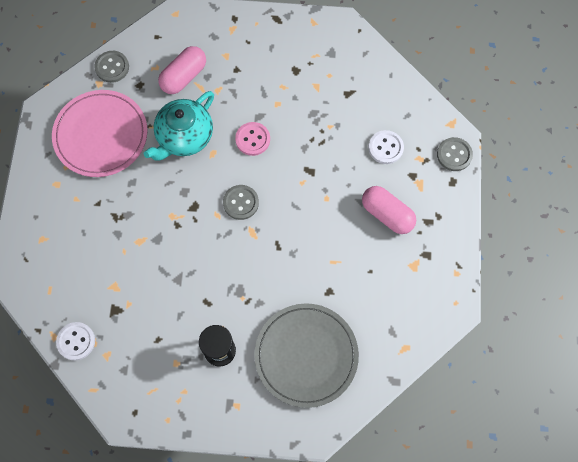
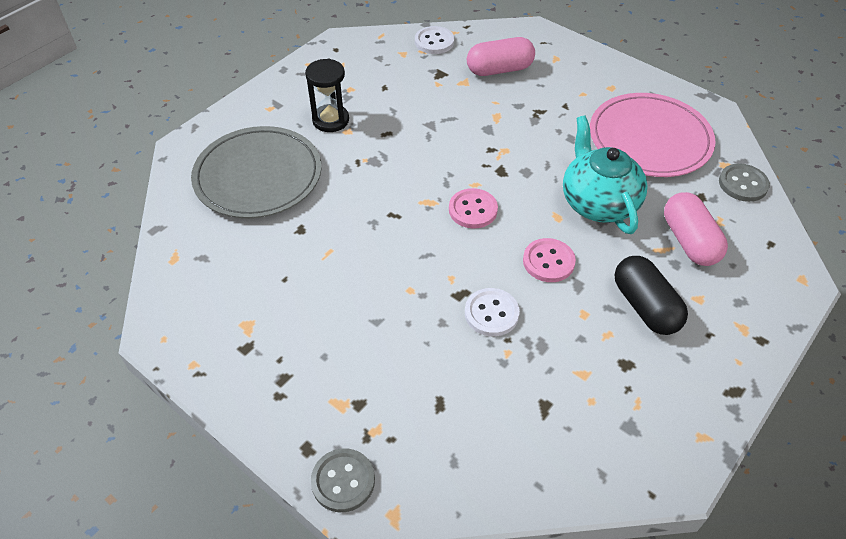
camera: 125 degrees right, 20 degrees down
(241, 203) = (473, 210): grey button -> pink button
(250, 78) = (645, 306): none -> black capsule
(385, 148) = (425, 398): white button -> white button (491, 313)
(387, 214) = (334, 339): pink capsule -> pink capsule (499, 69)

